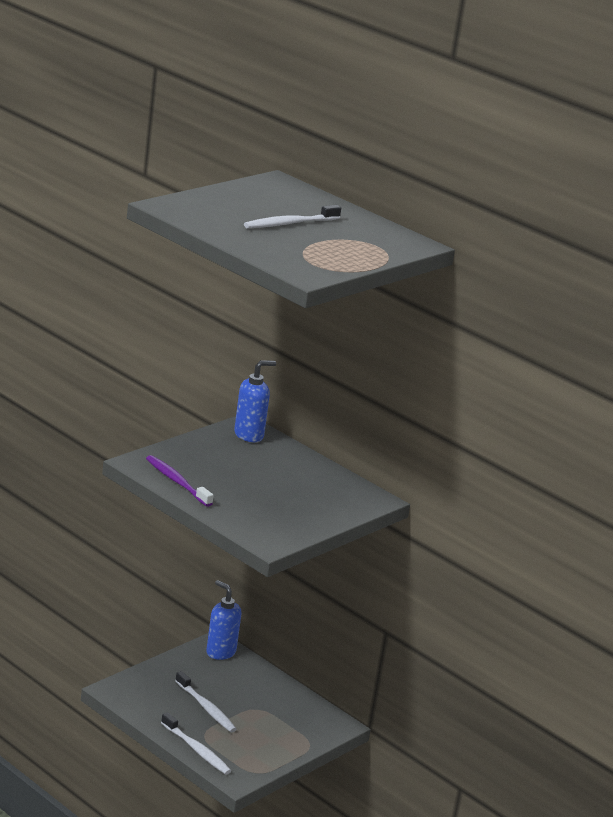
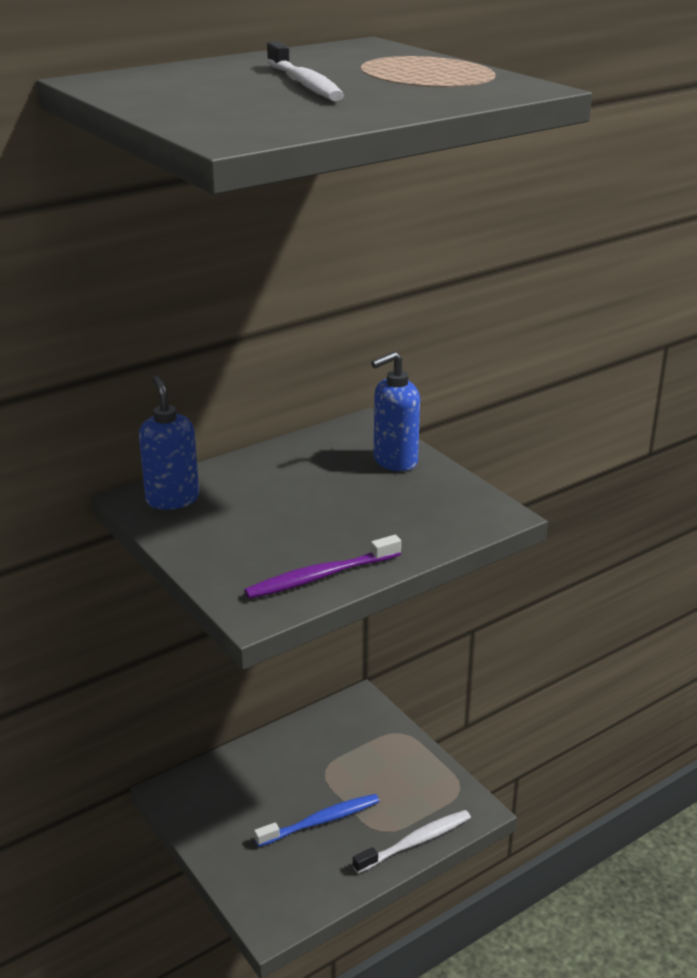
camera: 75 degrees left, 5 degrees up
(206, 708) = (321, 821): white toothbrush -> blue toothbrush
(220, 652) = (192, 791): blue soap dispenser -> blue soap dispenser (394, 461)

